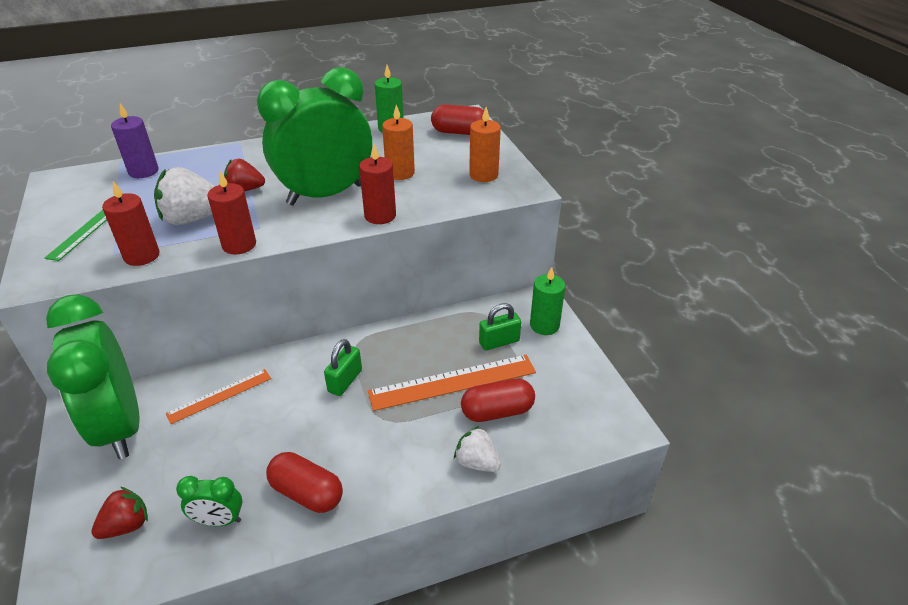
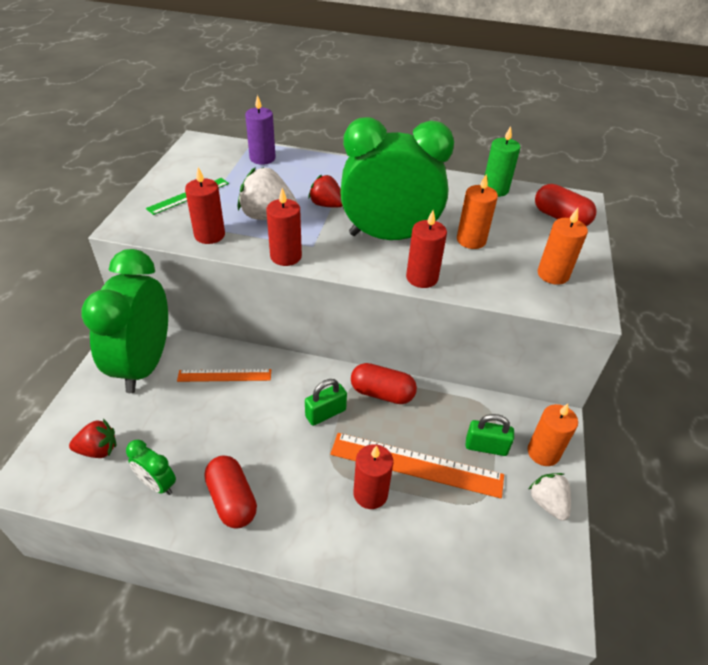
camera: 30 degrees right, 5 degrees up
(430, 423) = (370, 493): none -> red candle
(477, 462) = (386, 557): white strawberry -> white strawberry (547, 503)
(497, 411) = (438, 517): red capsule -> red capsule (382, 393)
(544, 325) = (543, 452): green candle -> orange candle

